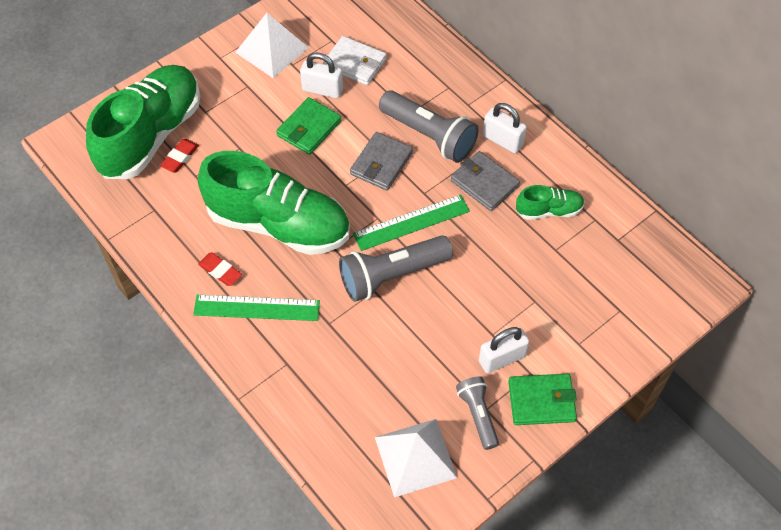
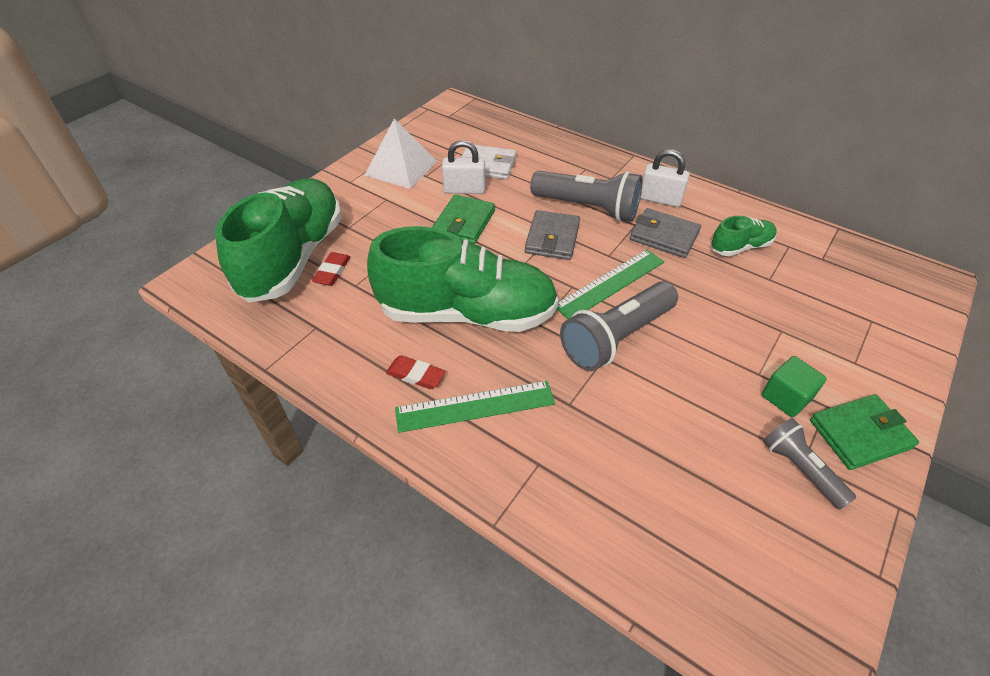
camera: 15 degrees left, 10 degrees down
(415, 457) = (758, 544): white pyramid -> none
(502, 359) = (786, 397): white padlock -> green cube

